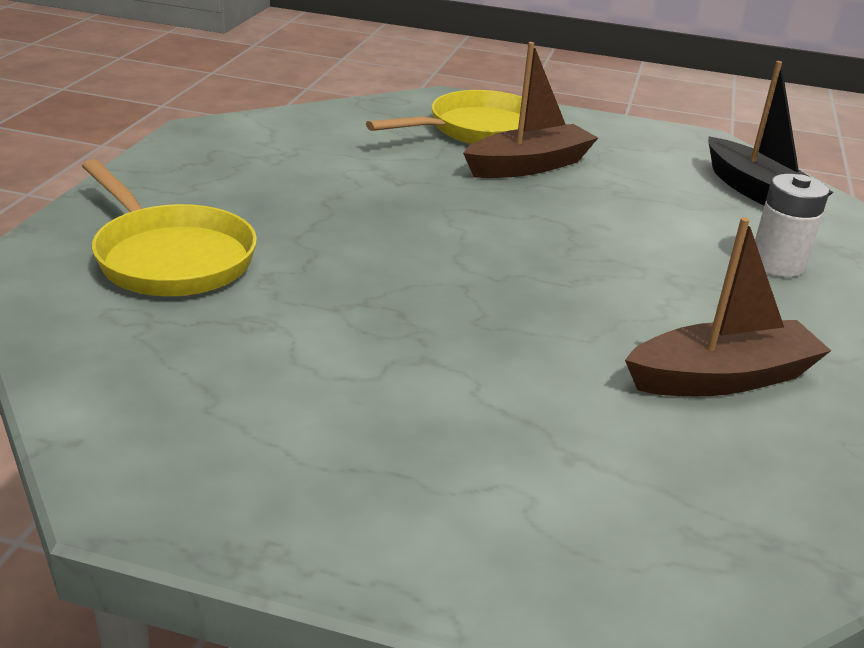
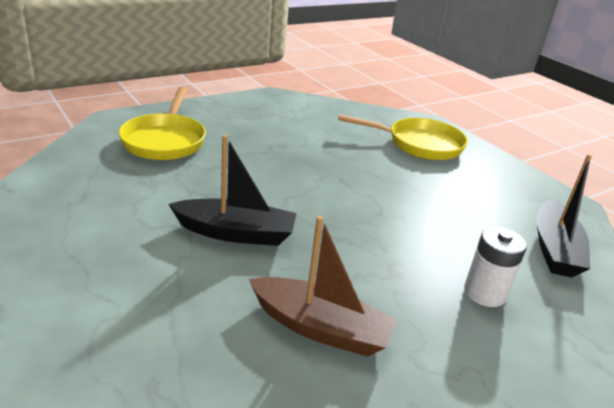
camera: 40 degrees right, 0 degrees up
(479, 329) = (236, 233): none -> black boat
(529, 166) = (416, 172): brown boat -> none

